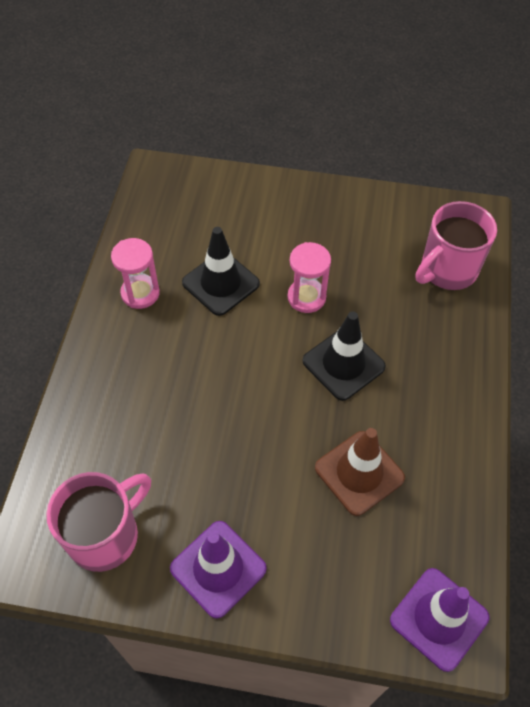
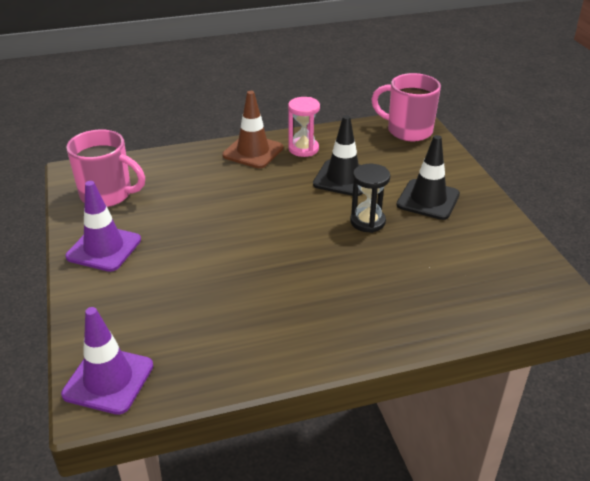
camera: 65 degrees right, 20 degrees down
(306, 297) = (367, 222): pink hourglass -> black hourglass
(343, 364) = (319, 259): black traffic cone -> black traffic cone (428, 200)
(359, 473) = (221, 296): brown traffic cone -> brown traffic cone (253, 152)
(447, 270) = (475, 294): pink mug -> pink mug (408, 130)

